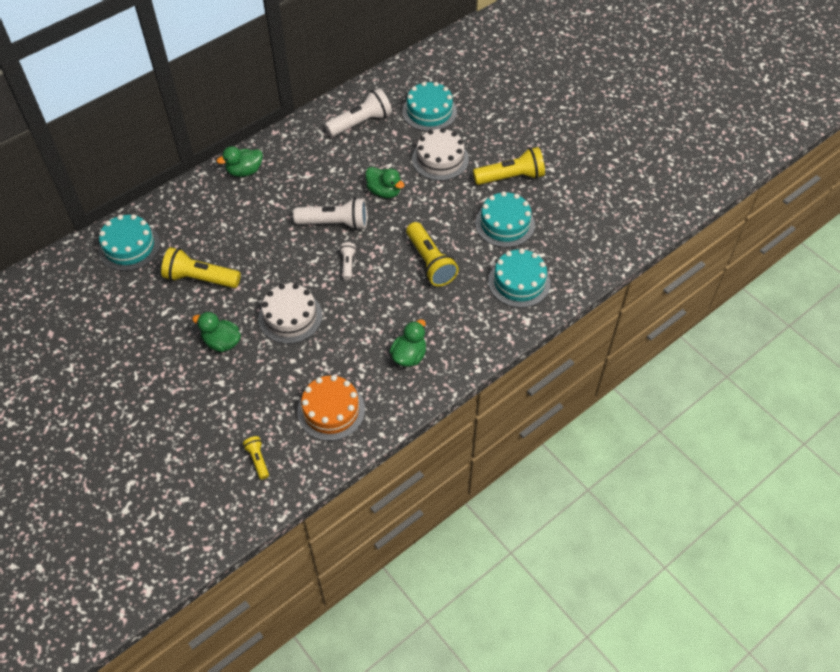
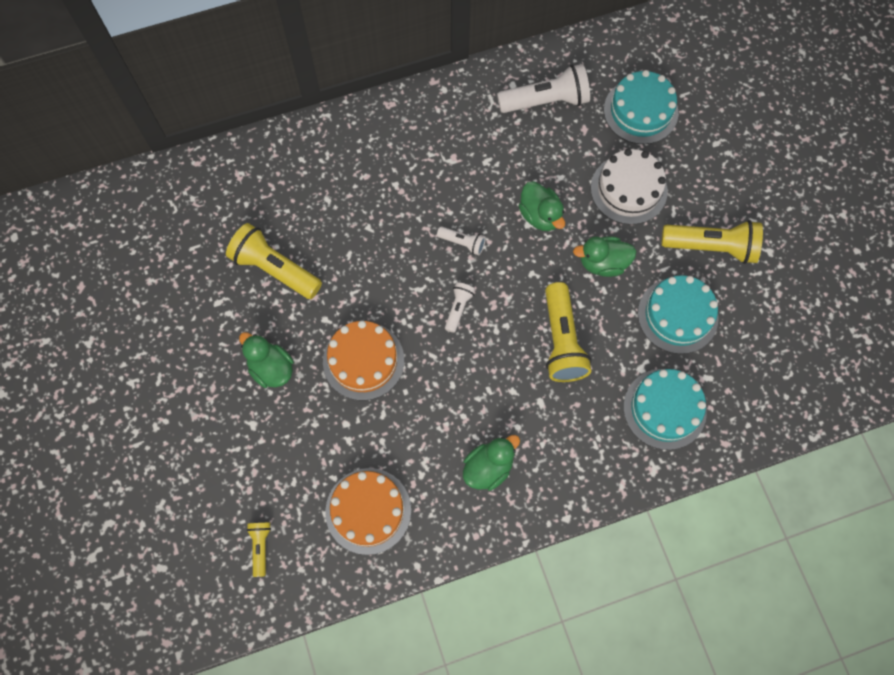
camera: 20 degrees right, 15 degrees up
(129, 246) = (206, 194): turquoise cake -> none
(244, 171) = (377, 129): green duck -> green duck (602, 263)
(290, 317) = (363, 361): white cake -> orange cake
(335, 223) = (462, 243): white flashlight -> white flashlight, size x0.51

